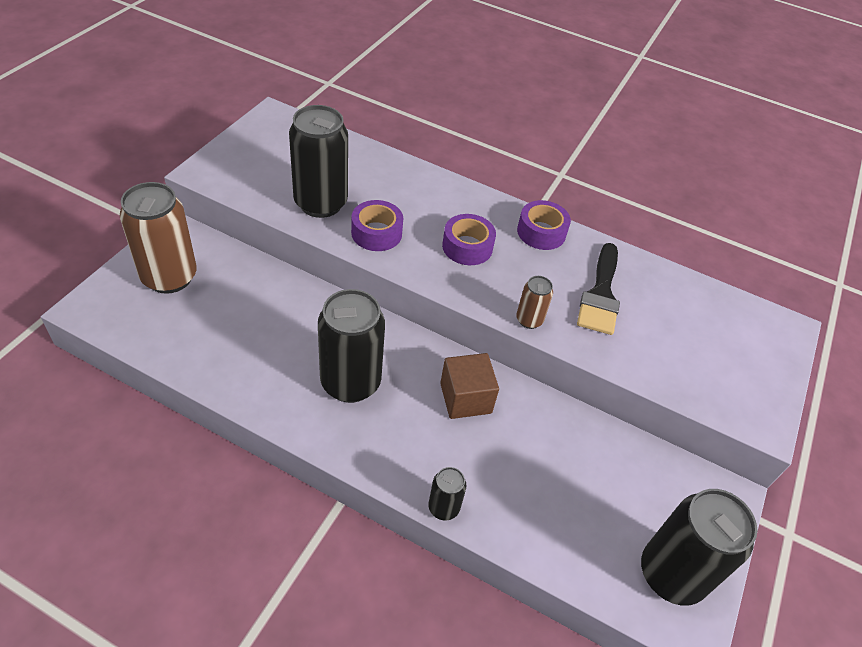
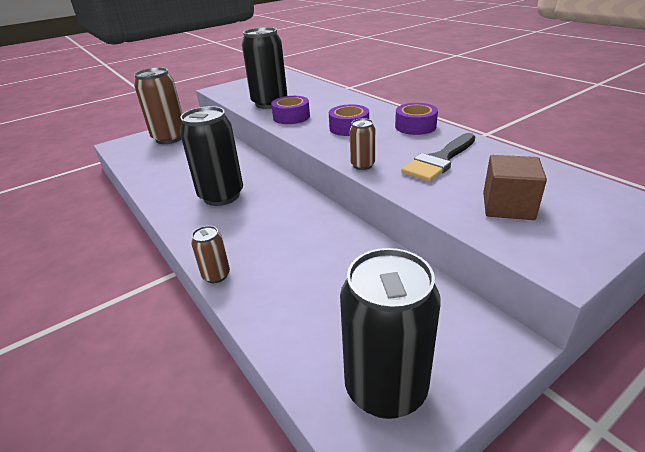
camera: 35 degrees right, 15 degrees down
(443, 508) = (216, 275): black can -> brown can
(465, 398) = (294, 218): brown cube -> brown cube (508, 206)

